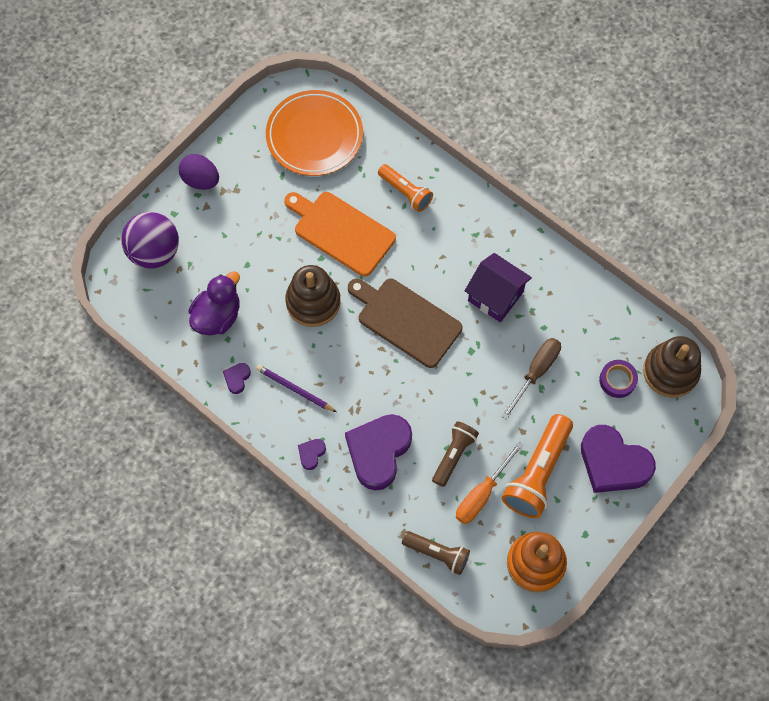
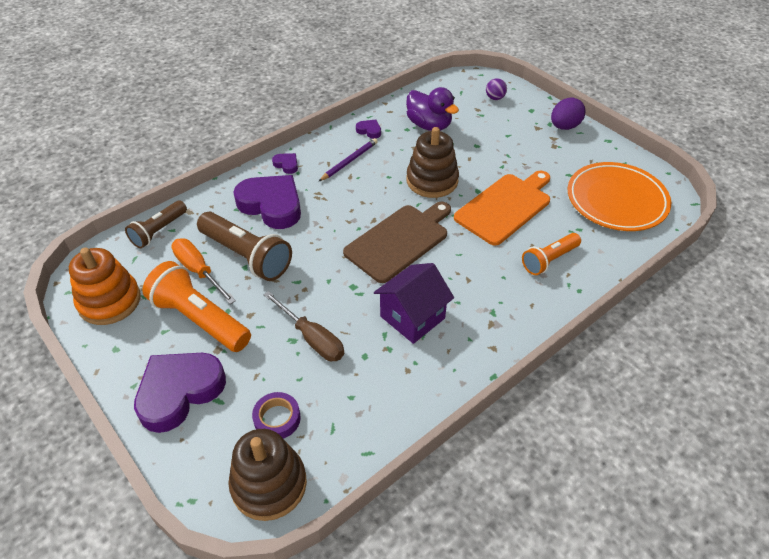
camera: 100 degrees right, 20 degrees down
(155, 252) = (495, 98): purple ball -> purple ball, size x0.44
(453, 455) = (247, 256): brown flashlight -> brown flashlight, size x1.61

